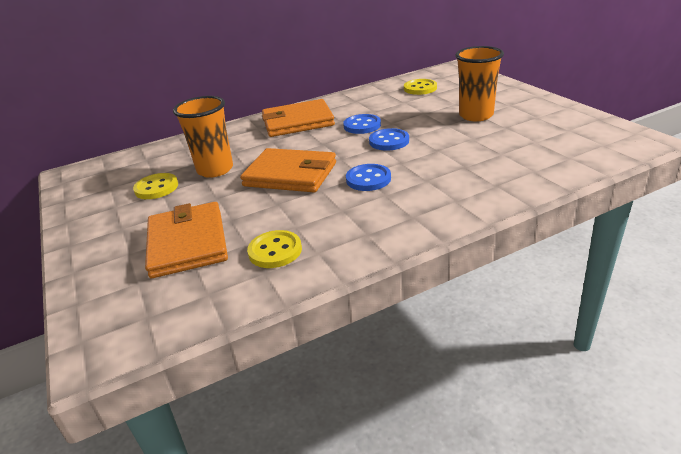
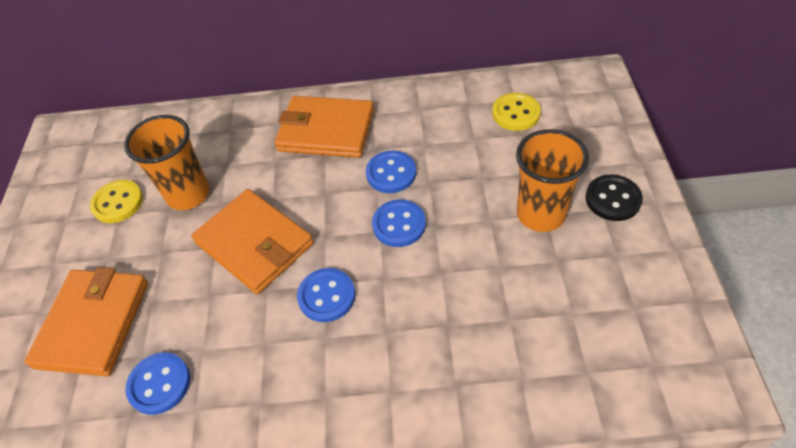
camera: 25 degrees right, 20 degrees up
(275, 251) = (159, 384): yellow button -> blue button
(512, 101) = (613, 199): none -> black button

